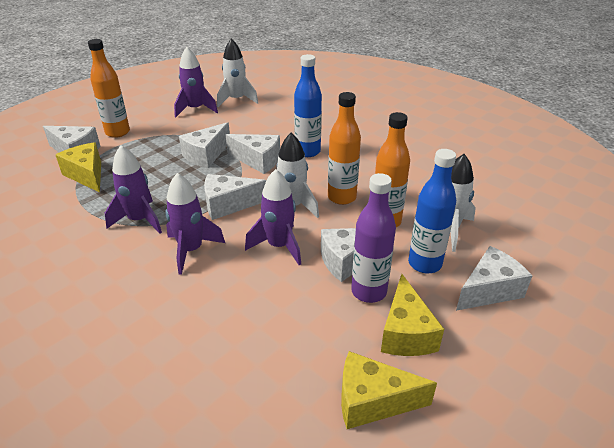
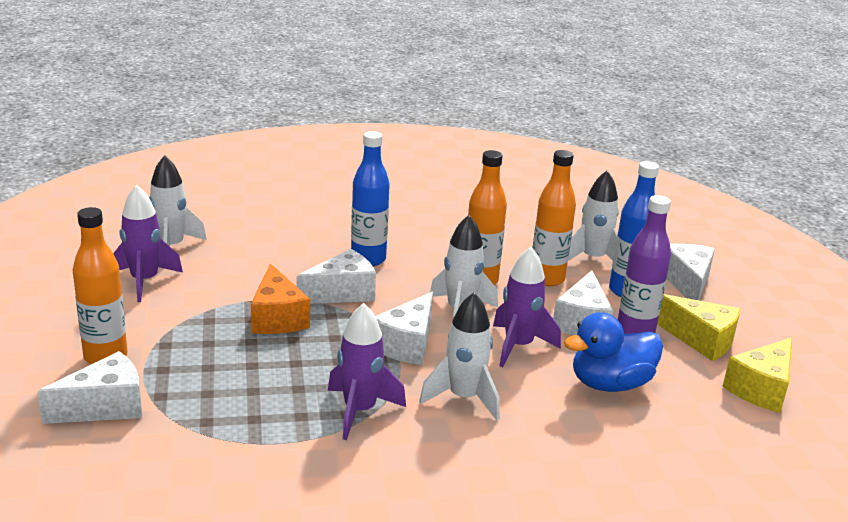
camera: 55 degrees left, 10 degrees down
(87, 175) = (190, 416): yellow cheese -> none
(191, 250) = (463, 398): purple rocket -> white rocket
(206, 155) = (277, 318): white cheese -> orange cheese
(278, 307) = (610, 384): none -> blue duck

